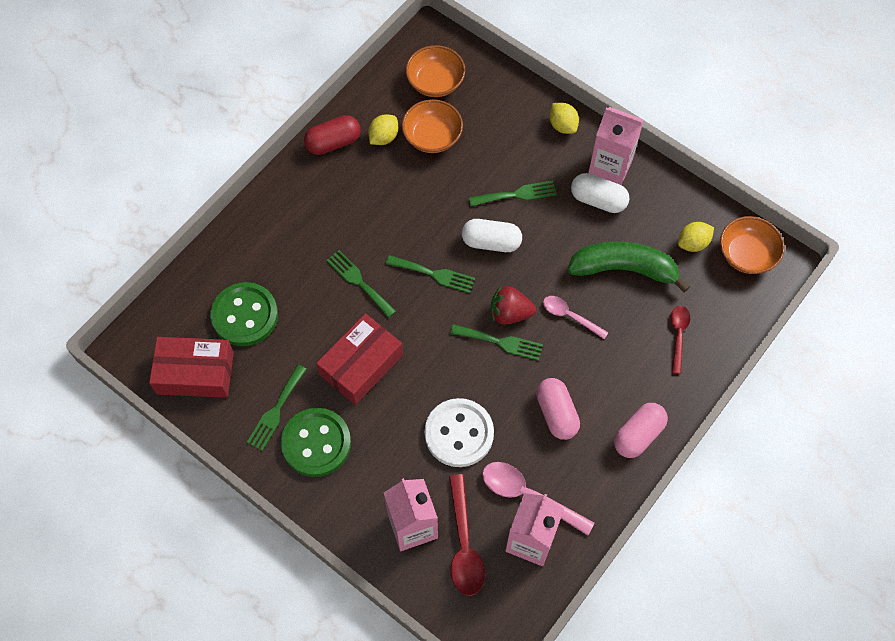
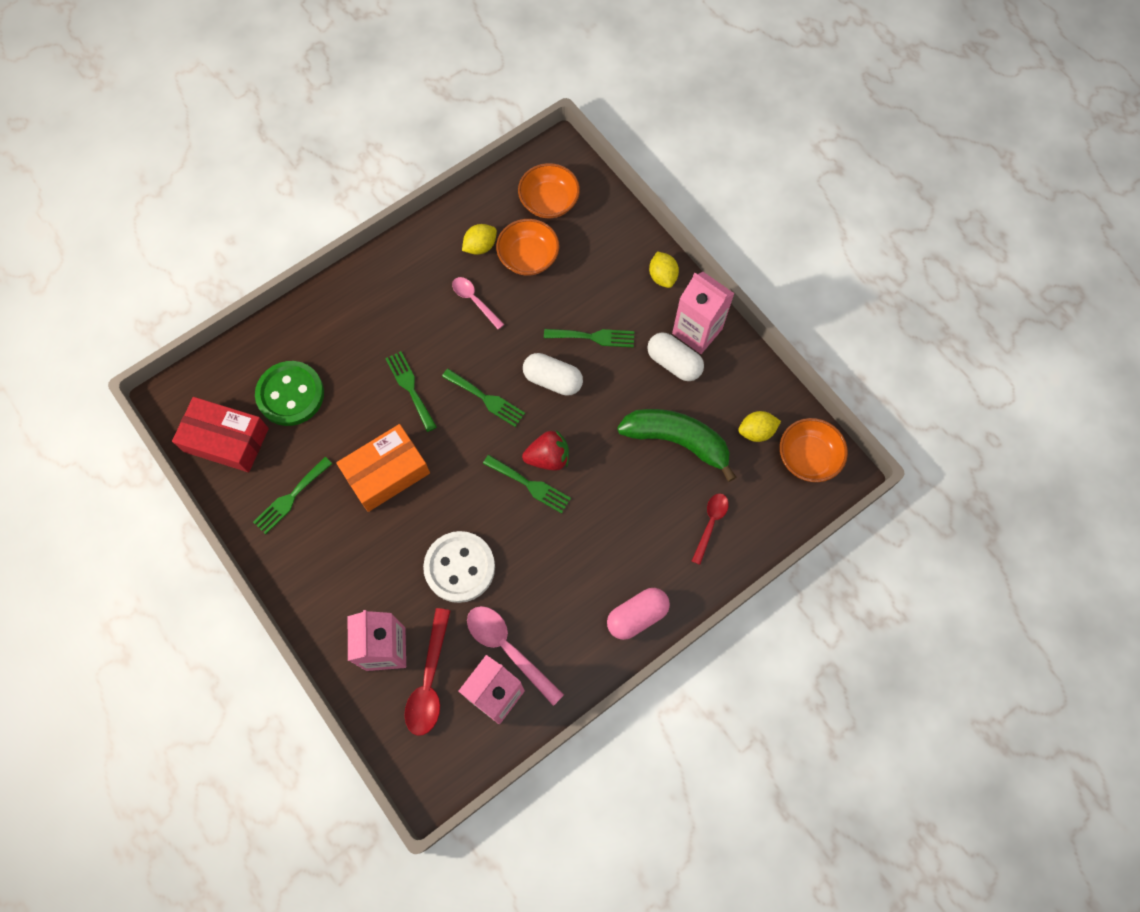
camera: 15 degrees right, 5 degrees up
(316, 443) = (319, 540): green button -> none
(333, 142) = (429, 240): red capsule -> none
(361, 365) = (386, 473): red box -> orange box
(509, 313) = (548, 457): red strawberry -> red strawberry turned 150 degrees clockwise
(556, 413) = (562, 572): pink capsule -> none
(569, 316) = (607, 475): pink spoon -> pink spoon (474, 300)

